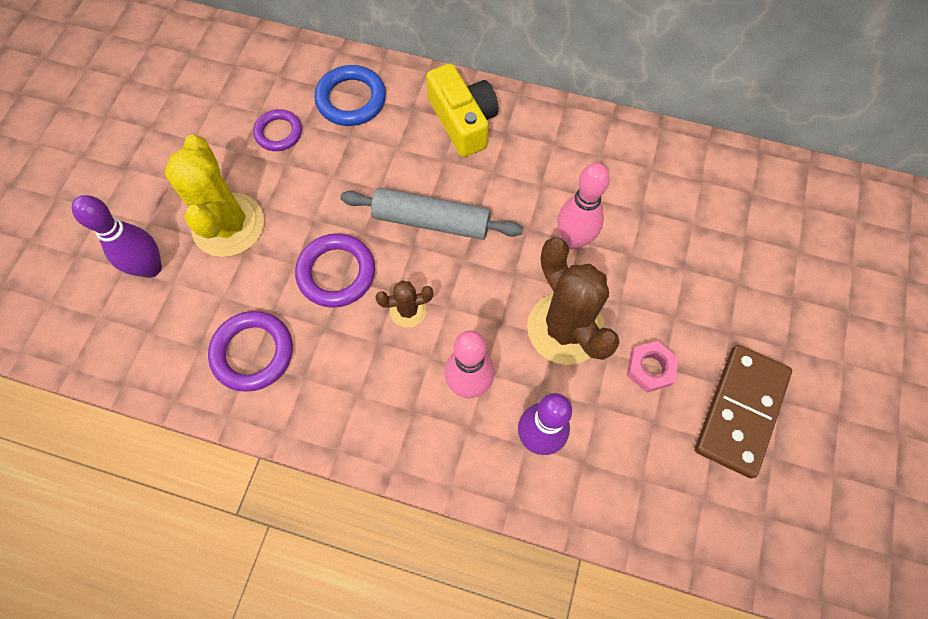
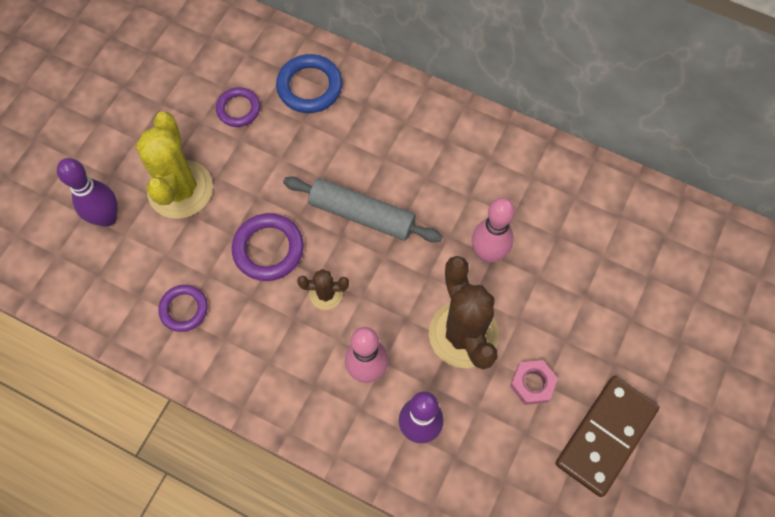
camera: 10 degrees right, 0 degrees up
(253, 353) = (184, 309): purple ring -> purple ring, size x0.66
(463, 121) = (408, 124): yellow camera -> none

